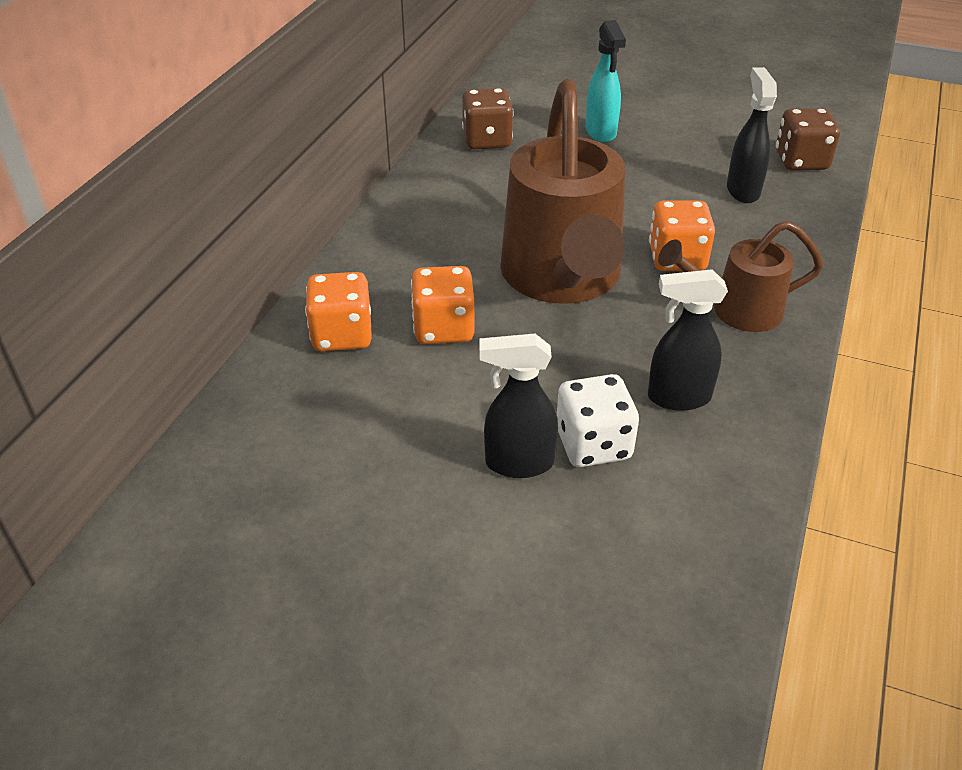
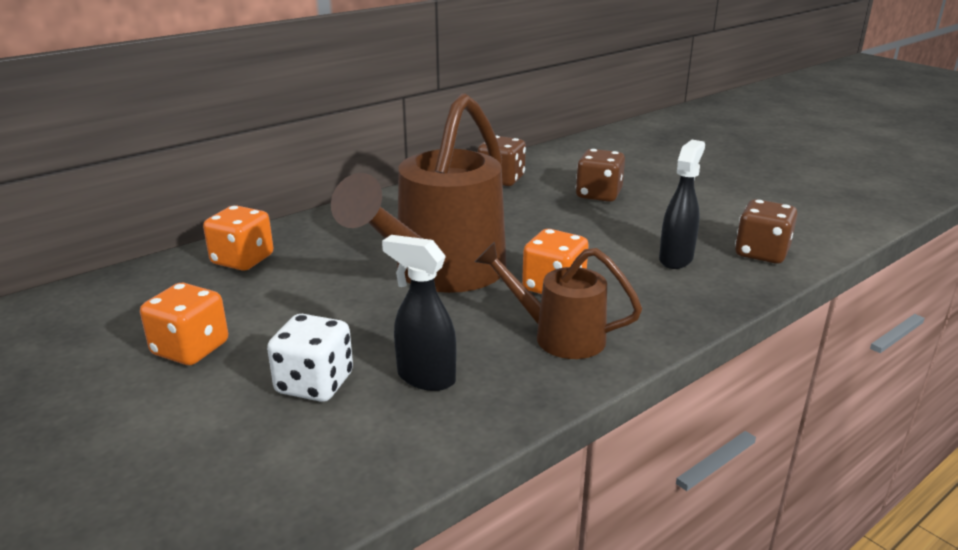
camera: 30 degrees right, 15 degrees down
(443, 328) = (313, 277): orange dice -> orange dice (190, 349)
(518, 463) = (244, 375): black spray bottle -> none
(601, 132) = (598, 195): turquoise spray bottle -> brown dice

